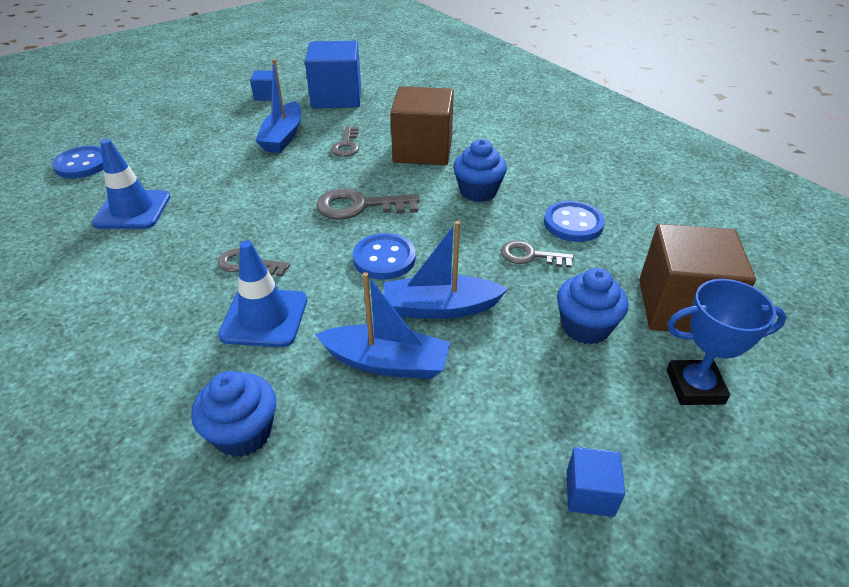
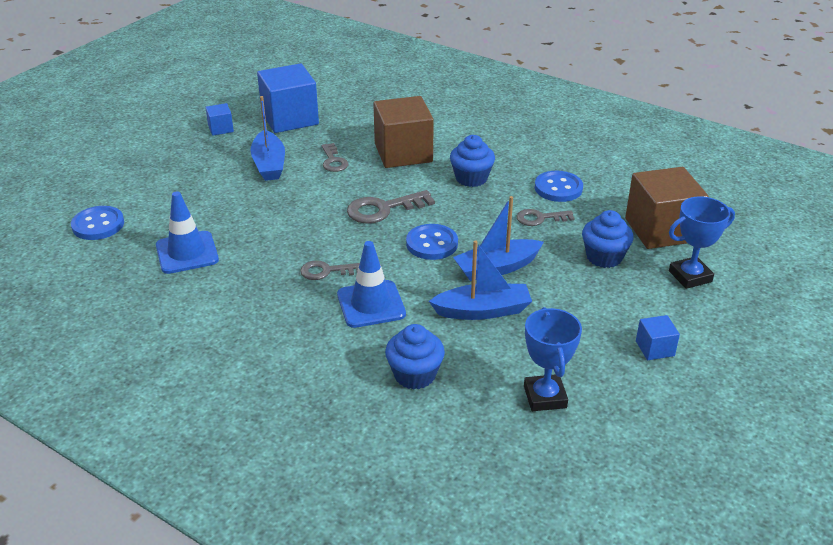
camera: 20 degrees left, 5 degrees down
(386, 527) = (545, 397): none -> blue trophy

